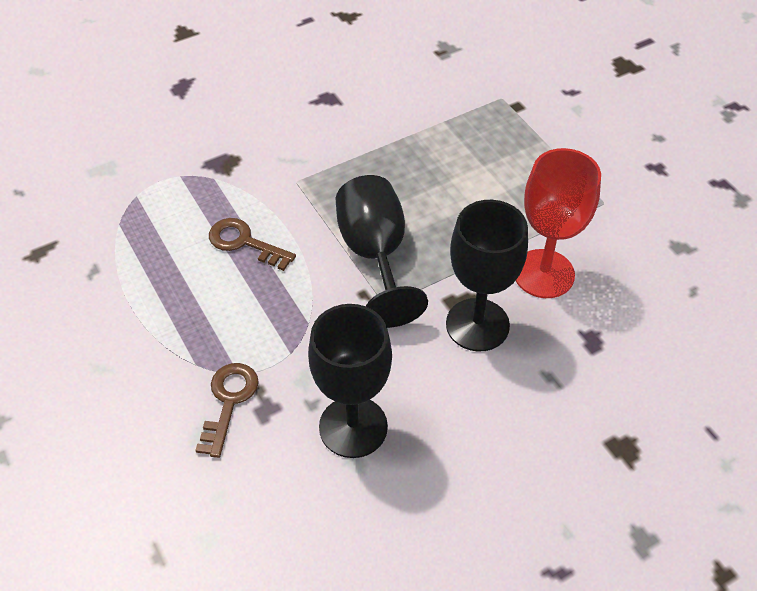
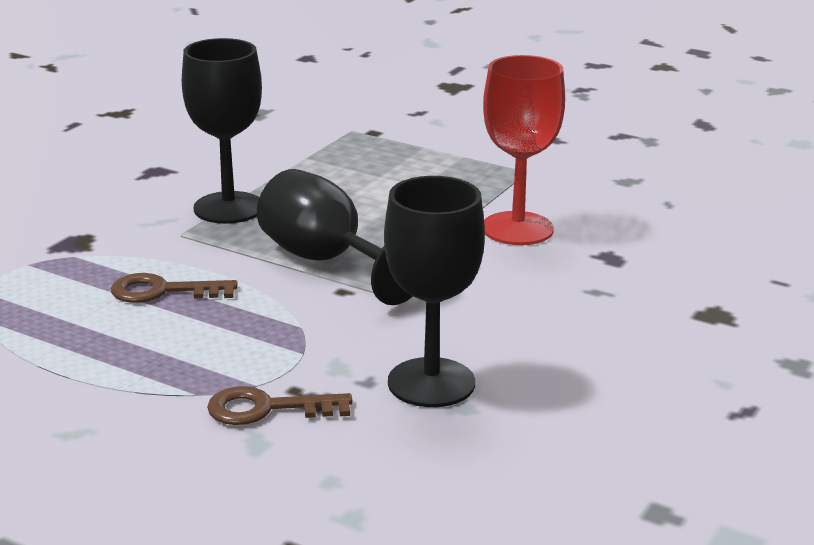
camera: 30 degrees left, 25 degrees down
(229, 402) = (267, 408): brown key -> brown key turned 75 degrees counterclockwise
(477, 325) = (487, 278): black goblet -> black goblet (228, 208)

